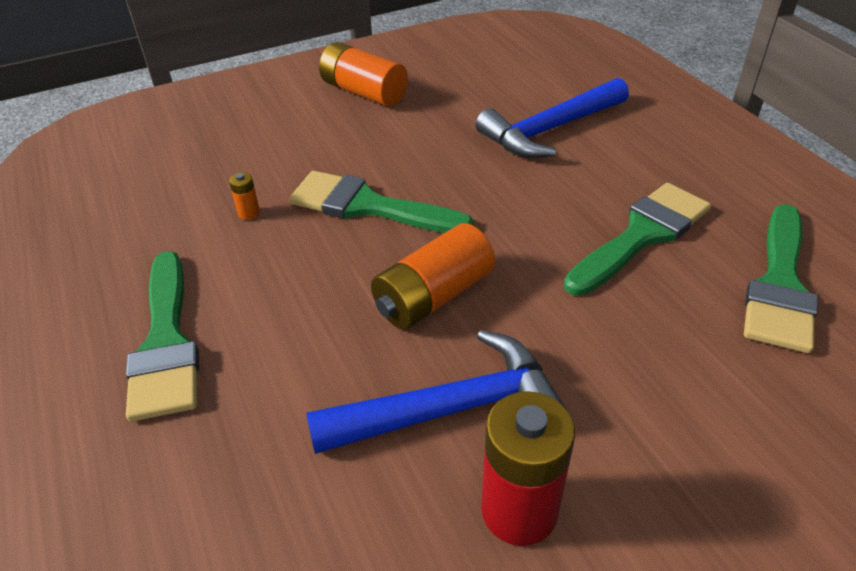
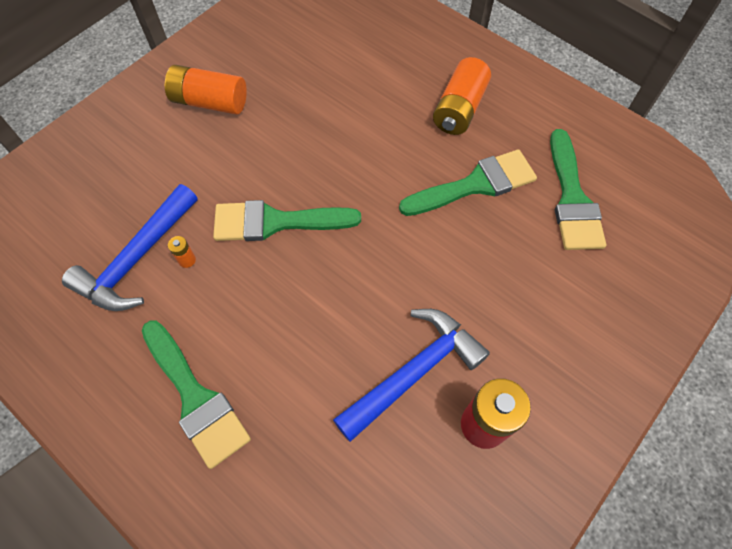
camera: 25 degrees left, 20 degrees up
(433, 296) = (361, 287): orange battery -> orange battery (459, 109)
(550, 130) = (374, 101): blue hammer -> blue hammer (137, 258)
(642, 235) = (475, 184): green brush -> green brush turned 45 degrees clockwise

